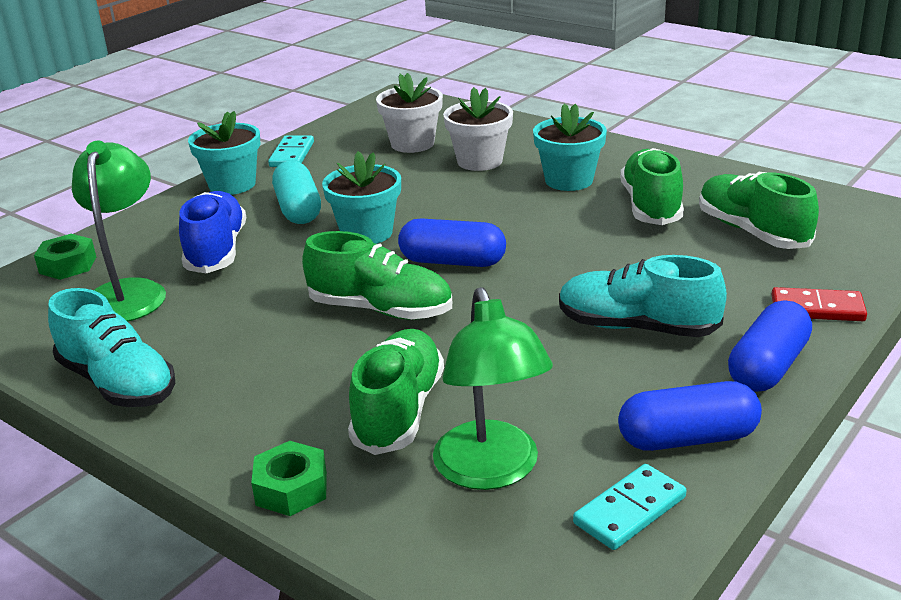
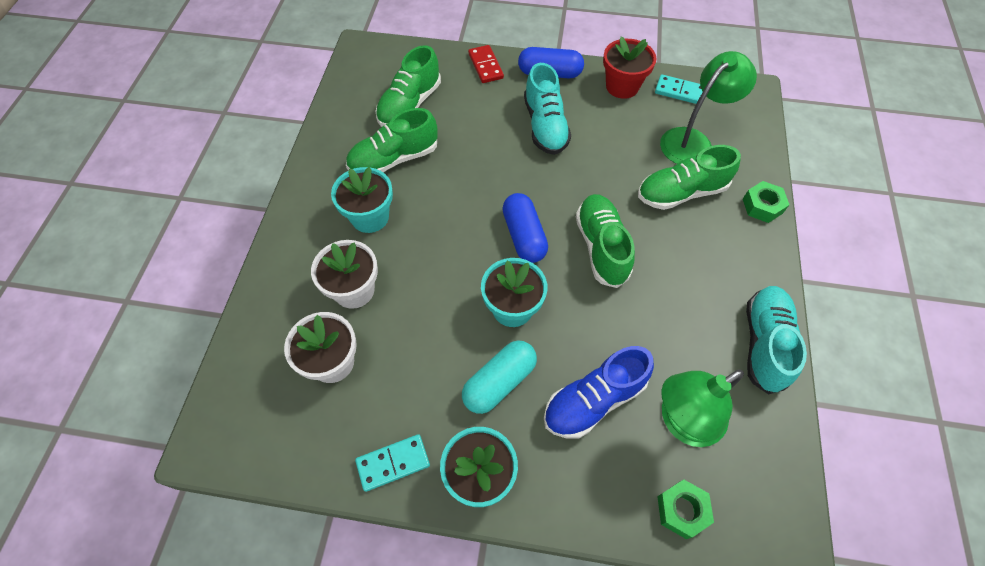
camera: 120 degrees left, 30 degrees up
(687, 438) = (622, 86): blue capsule -> red flower pot

